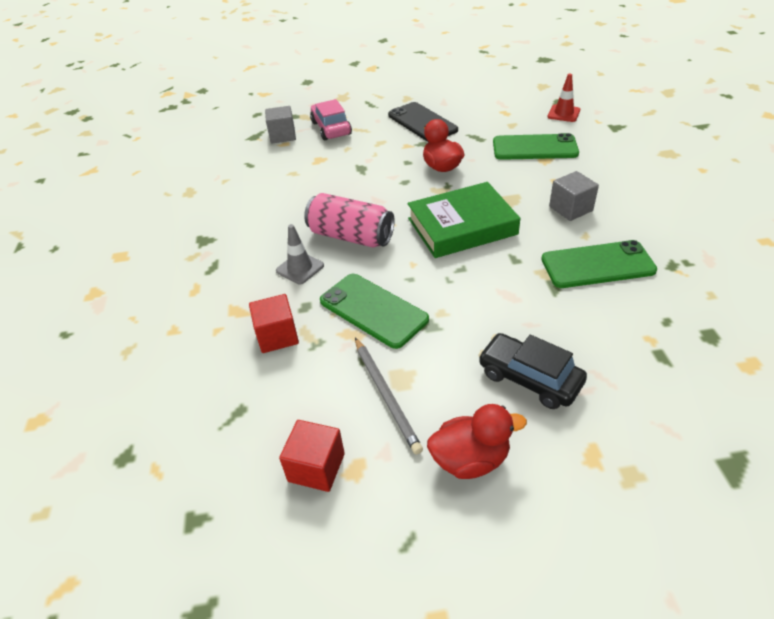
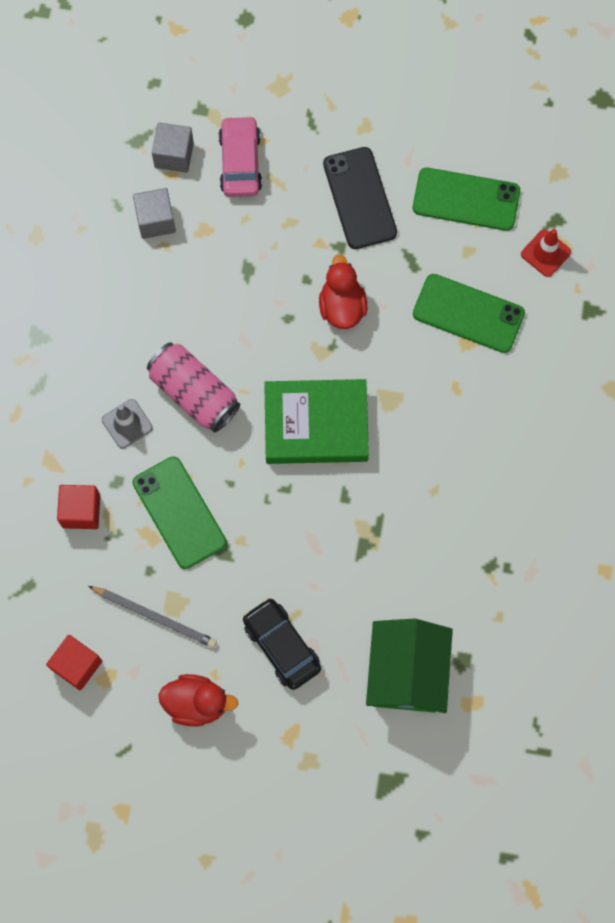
camera: 15 degrees right, 30 degrees up
(386, 395) = (155, 617): grey pencil -> grey pencil turned 60 degrees counterclockwise
(571, 209) = (444, 442): grey cube -> grey cube (156, 220)
(597, 265) = (420, 537): green phone -> green phone (466, 199)
(667, 360) = (406, 672): none -> green house

